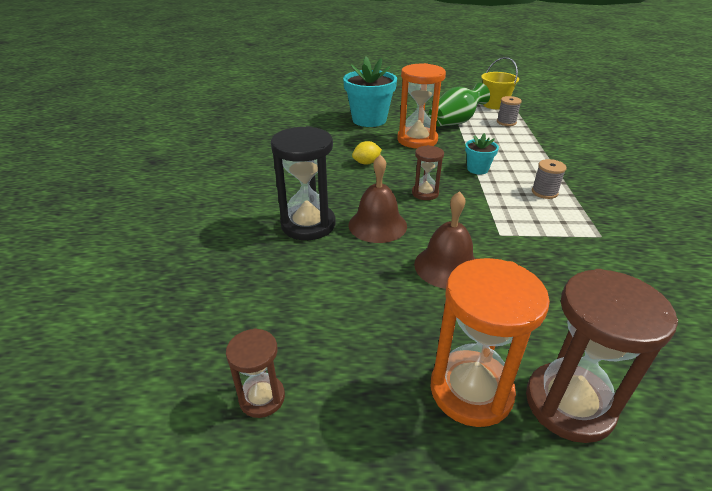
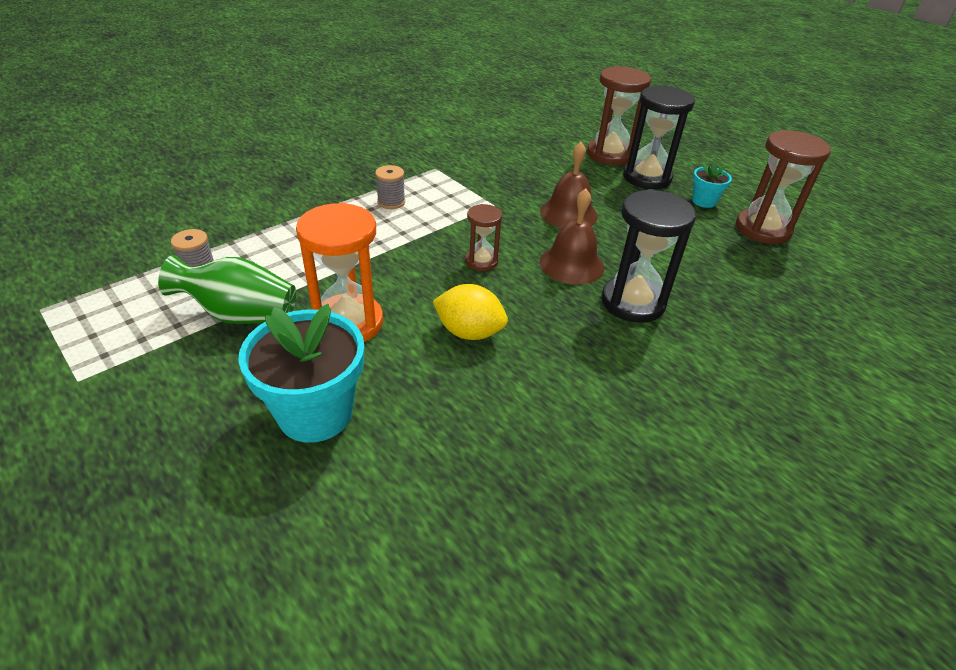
camera: 135 degrees left, 5 degrees up
(262, 398) = (762, 229): brown hourglass -> brown hourglass, size x1.82
(366, 163) = (469, 332): yellow lemon -> yellow lemon, size x1.53
(471, 390) = (647, 177): orange hourglass -> black hourglass
(477, 169) = (385, 249): turquoise flower pot -> turquoise flower pot (704, 201)
(494, 105) = (114, 304): yellow bucket -> none

